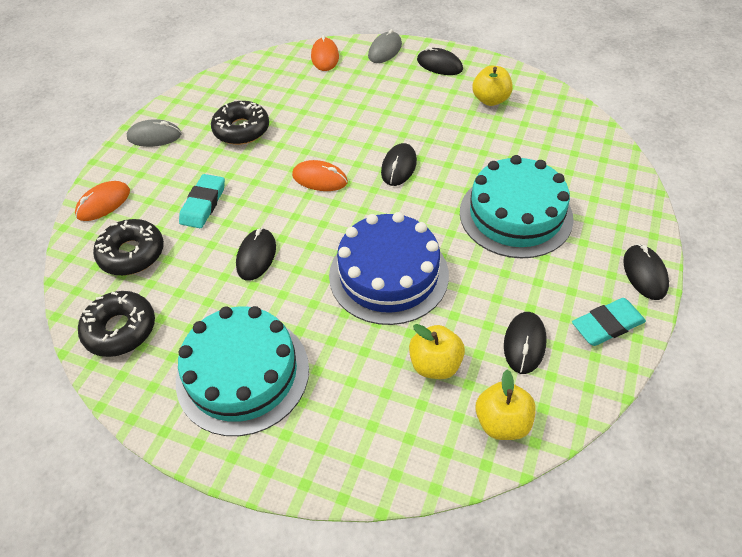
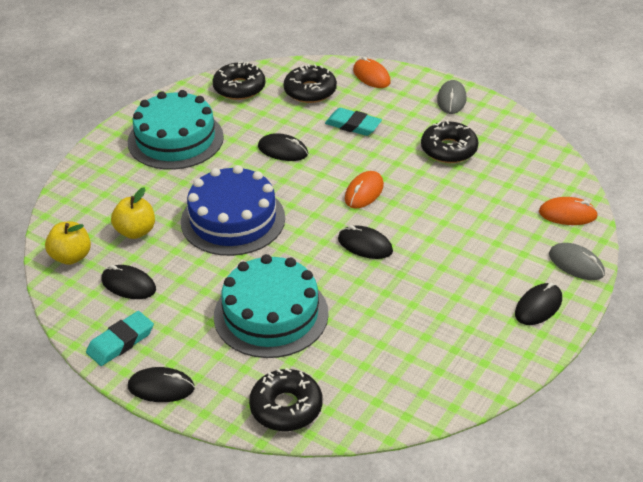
camera: 100 degrees right, 10 degrees down
(490, 100) = (459, 337): yellow apple -> none
(607, 325) = (120, 342): turquoise eraser -> turquoise eraser turned 60 degrees clockwise
(616, 184) = (286, 407): none -> black donut

